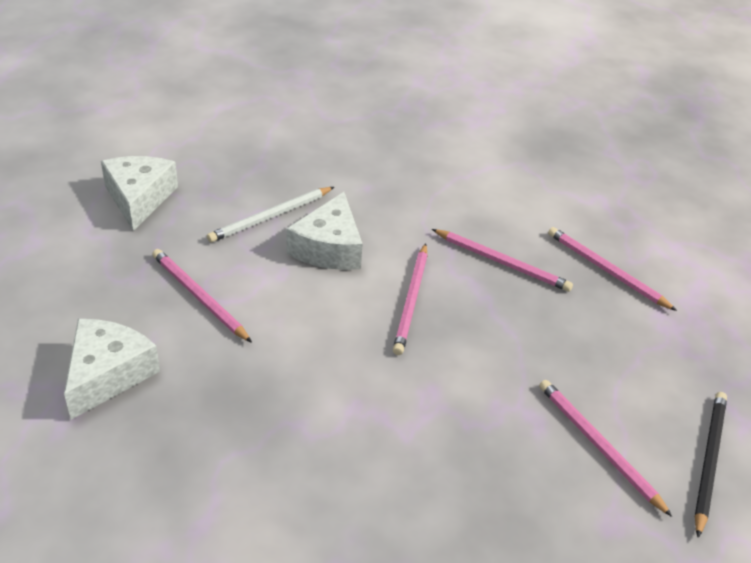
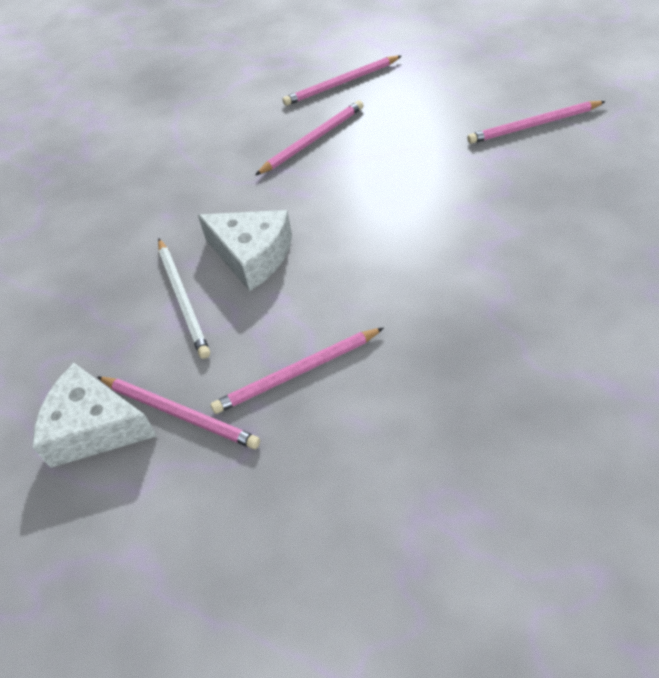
camera: 65 degrees left, 10 degrees up
(108, 374) = (402, 465): white cheese -> none
(411, 301) = (347, 205): pink pencil -> pink pencil (179, 413)
(708, 461) = (551, 76): black pencil -> none

